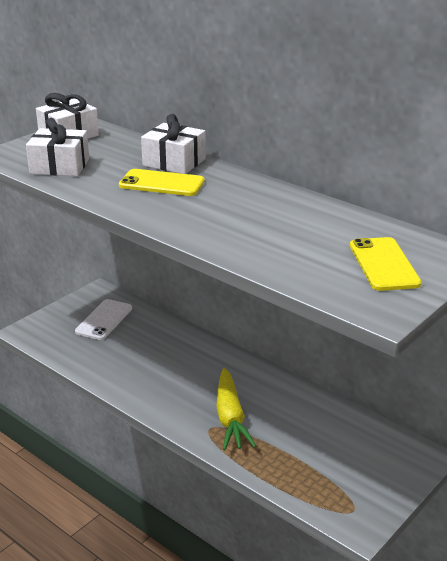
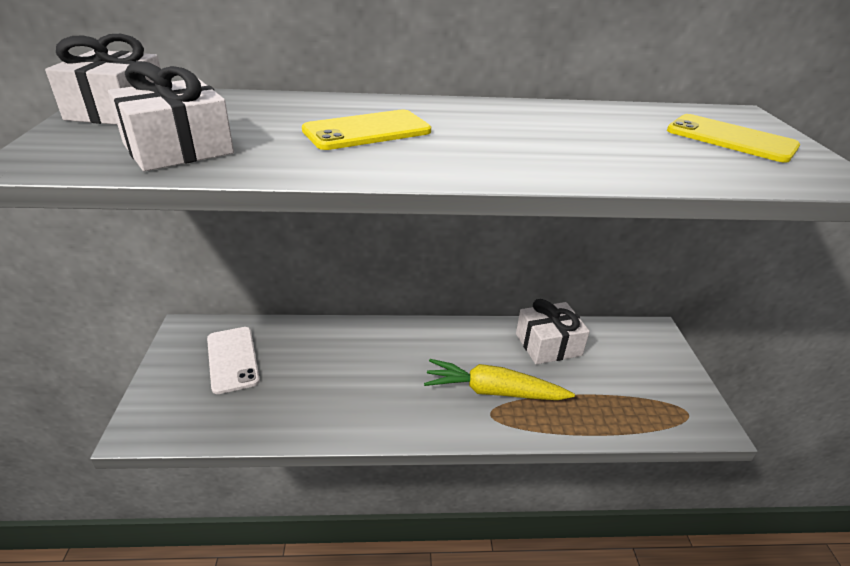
camera: 45 degrees left, 5 degrees up
(174, 162) = (332, 106): white gift -> white gift (548, 344)
(230, 418) = (493, 391): yellow carrot -> yellow carrot turned 150 degrees clockwise

